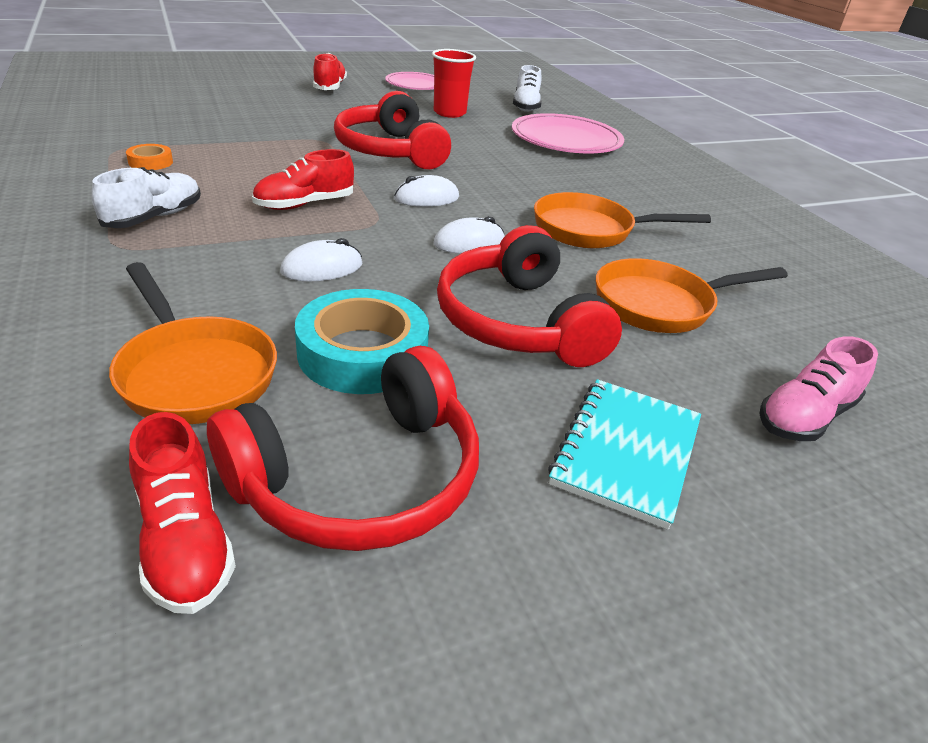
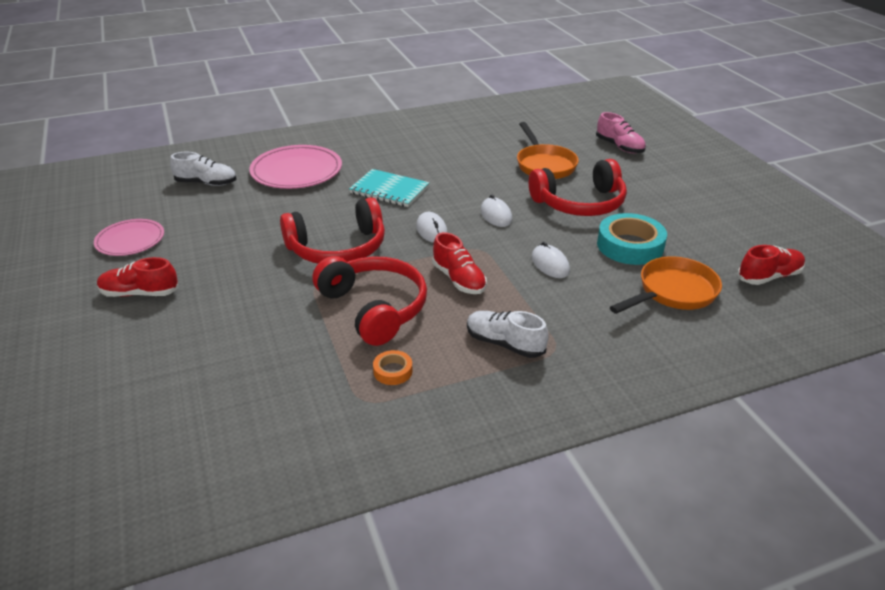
camera: 85 degrees left, 0 degrees up
(360, 478) = (714, 241): red headphones -> red headphones (374, 308)
(449, 113) = (229, 221): red cup -> none
(590, 230) = (463, 175): orange pan -> none
(627, 452) = (664, 185): turquoise notebook -> turquoise notebook (389, 190)

